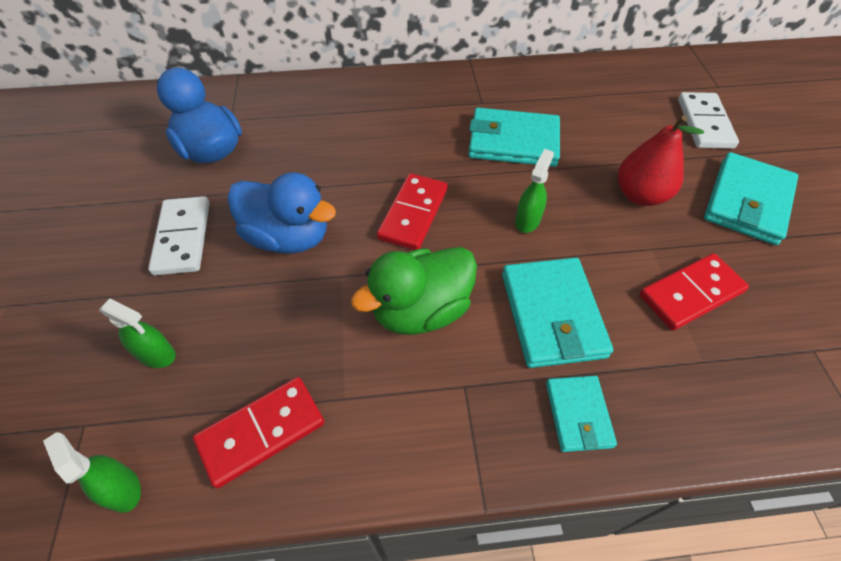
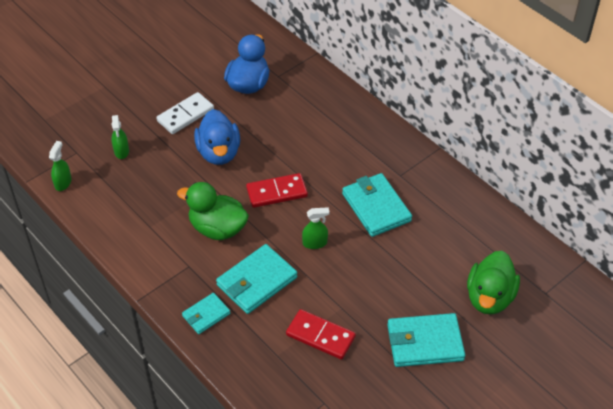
camera: 55 degrees right, 5 degrees down
(261, 432) = (115, 209): red domino -> none
(640, 195) = (382, 287): red pear -> none
(704, 123) = (489, 297): white domino -> green duck

